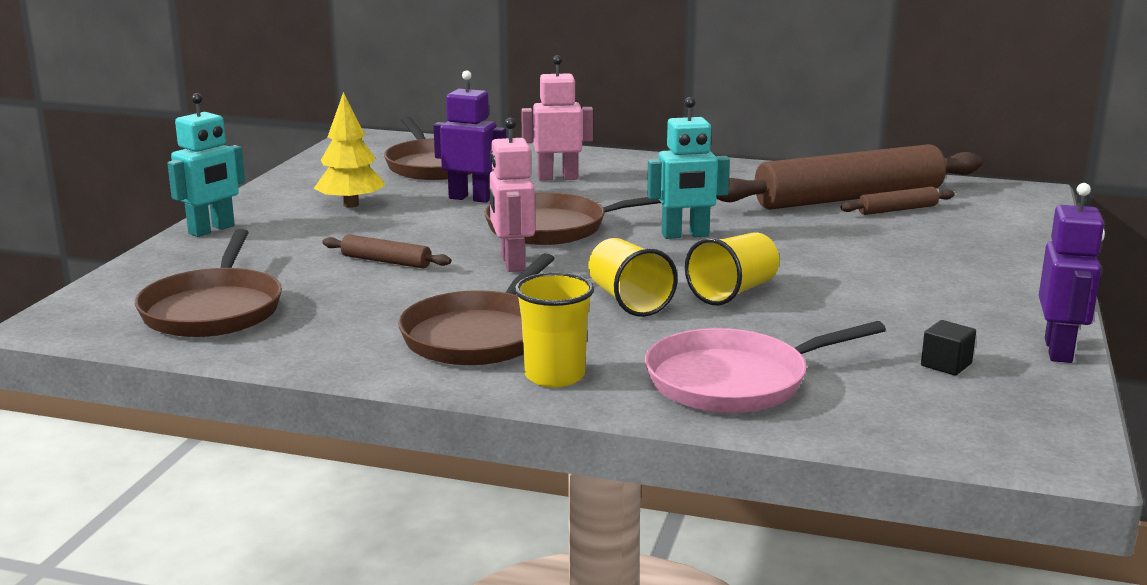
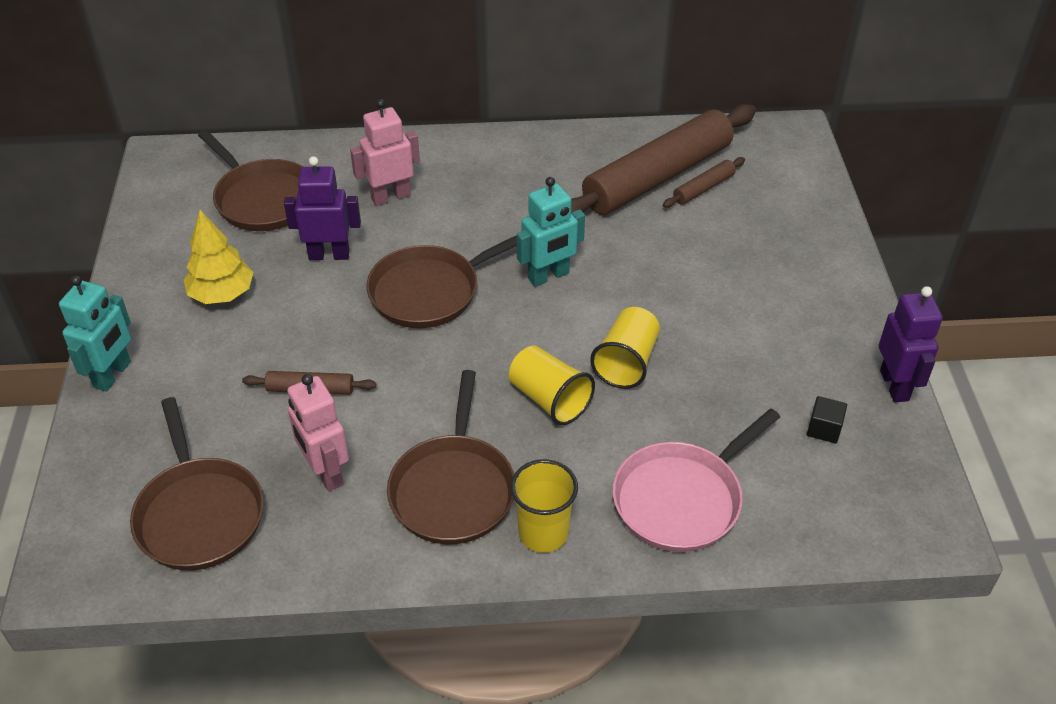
camera: 20 degrees left, 25 degrees up
(512, 263) = (423, 362): pink robot -> pink robot (325, 472)

